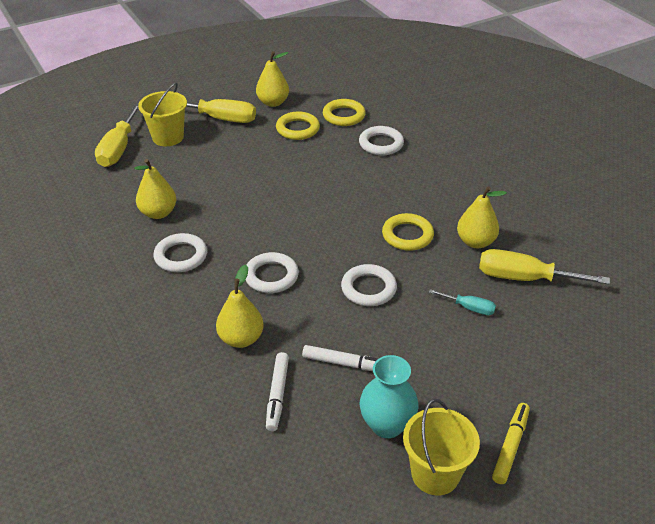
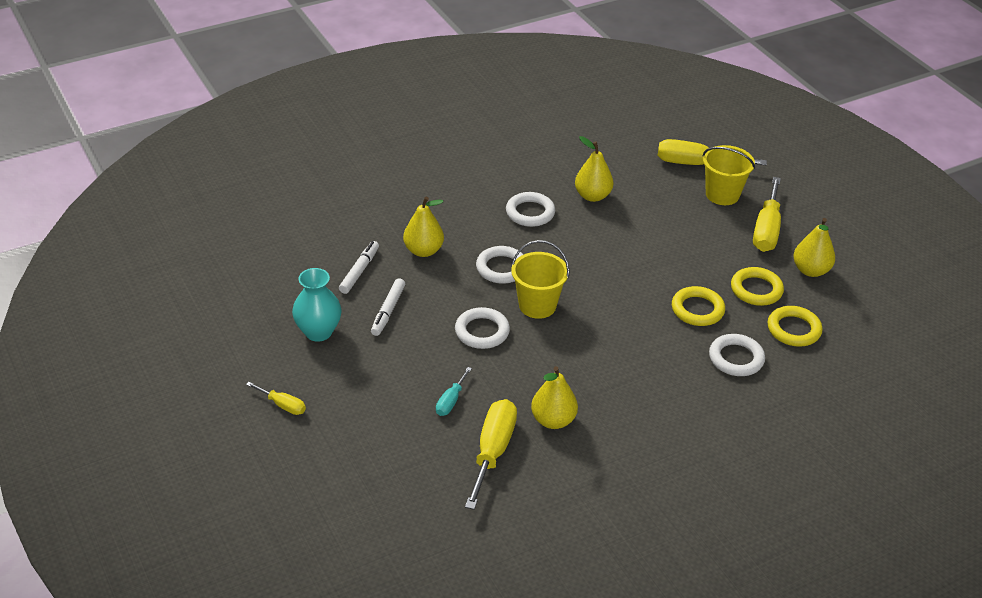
camera: 90 degrees right, 0 degrees up
(277, 395) = (359, 271): white marker -> white marker turned 105 degrees clockwise
(407, 235) = (563, 366): yellow ring -> yellow ring (697, 309)
(435, 474) = (266, 355): yellow bucket -> yellow bucket (537, 305)
(510, 446) = (283, 405): yellow marker -> yellow screwdriver

